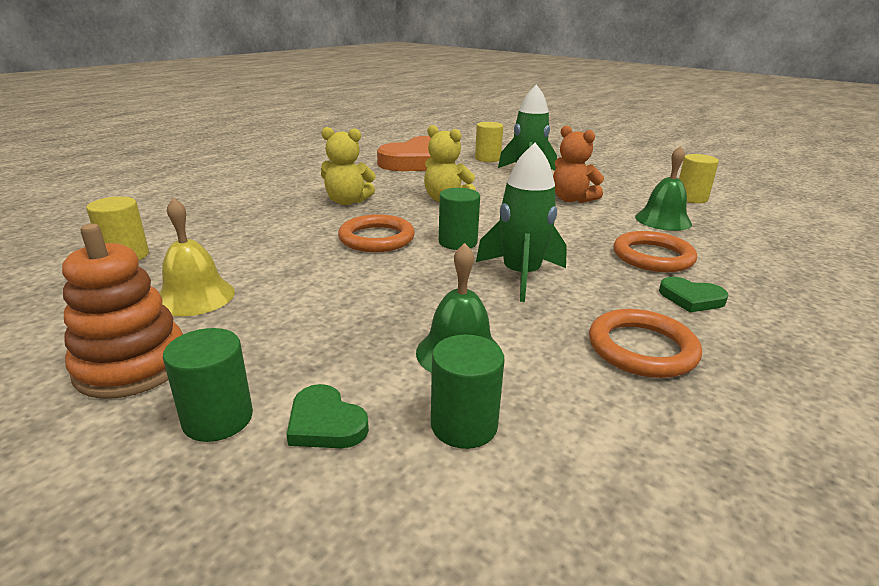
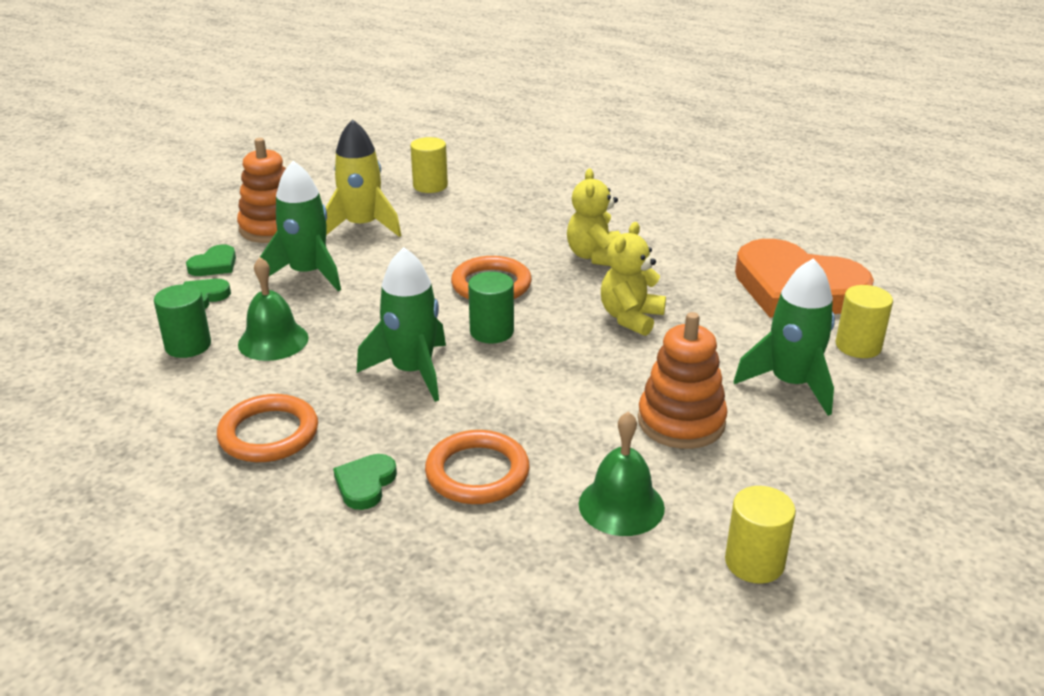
camera: 85 degrees right, 5 degrees up
(195, 296) = (362, 226): yellow bell -> yellow rocket
(218, 419) = (214, 265): green cylinder -> green heart
(299, 332) = (308, 274): none -> green rocket
(571, 199) = (681, 422): orange teddy bear -> orange stacking toy

